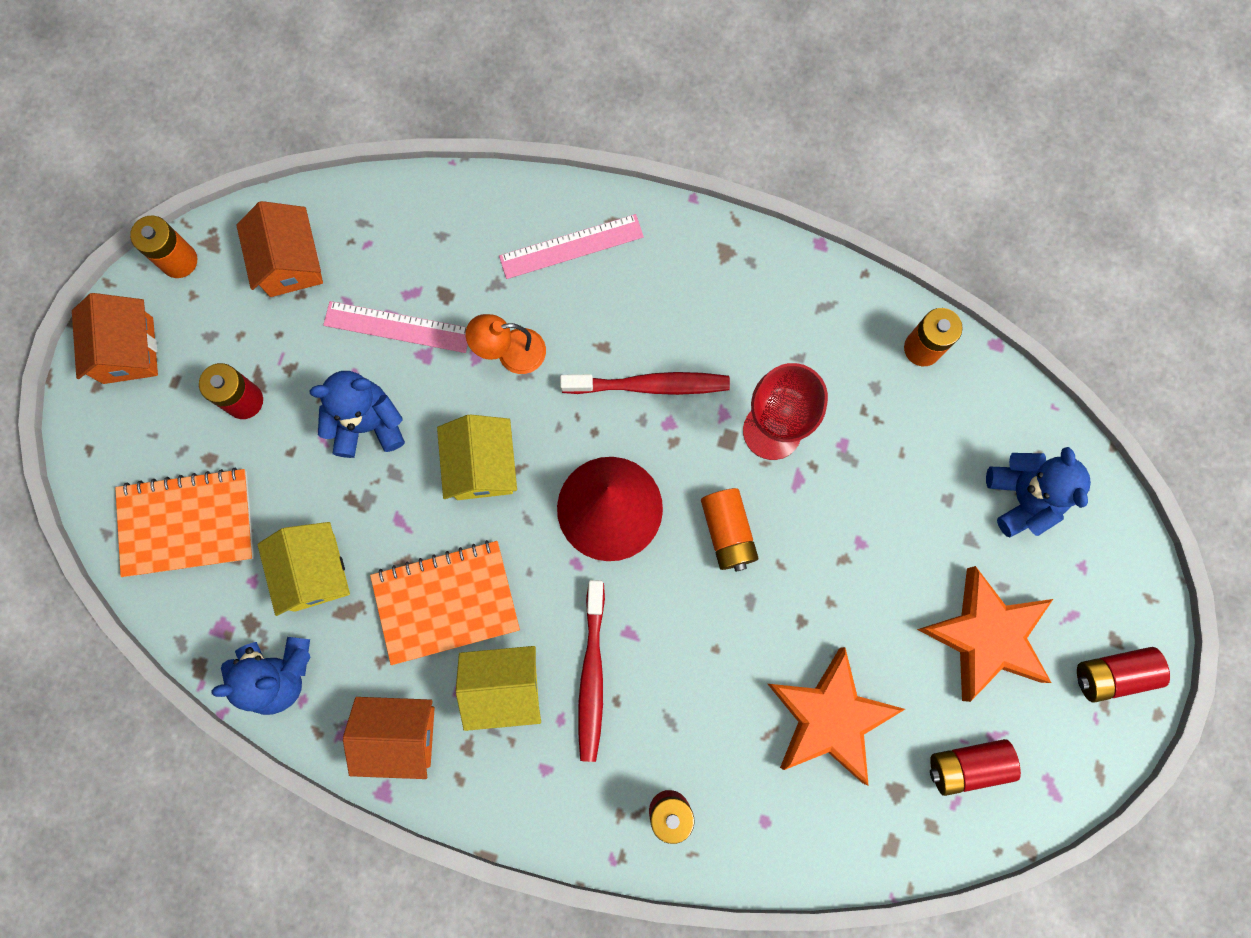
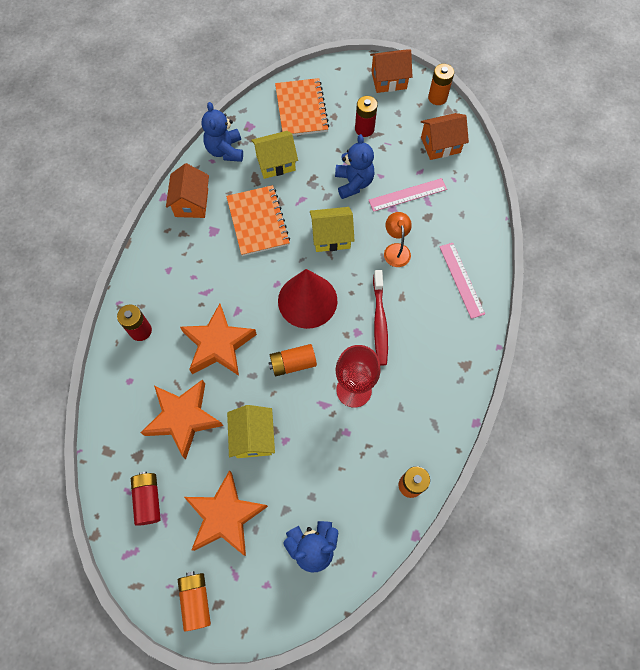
camera: 90 degrees right, 10 degrees down
(397, 327) = (407, 195): pink ruler -> pink ruler turned 60 degrees clockwise
(504, 687) = (212, 250): yellow house -> yellow house (253, 437)
(592, 675) = (215, 292): red toothbrush -> none
(694, 664) = (218, 344): none -> orange star
(1112, 674) = (196, 600): red battery -> orange battery

